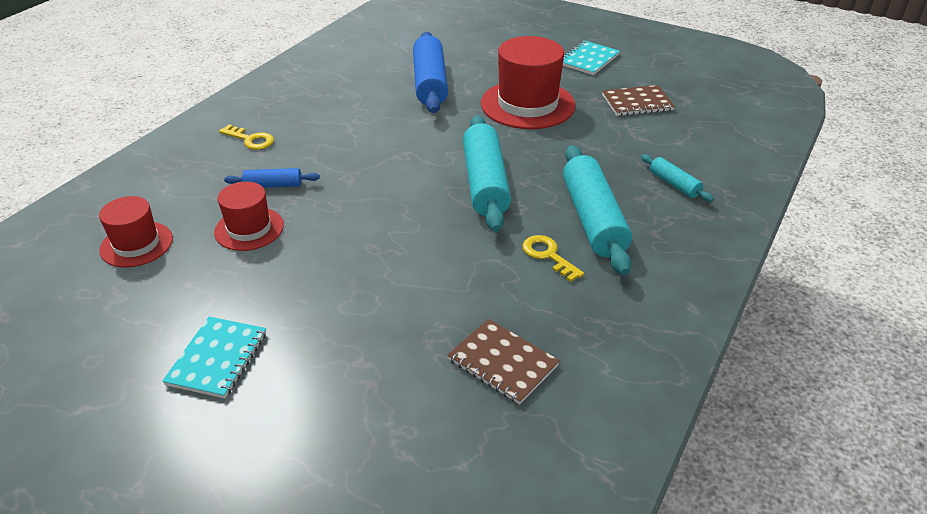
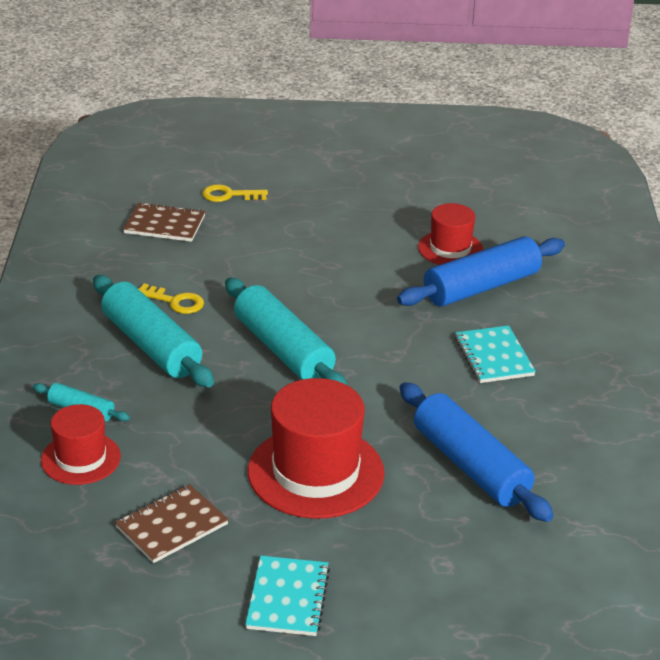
camera: 150 degrees right, 5 degrees down
(136, 244) = (520, 214): red hat -> red hat (81, 458)
(217, 358) = (360, 176): turquoise notebook -> turquoise notebook (494, 357)
(250, 140) = (569, 322): yellow key -> yellow key (229, 195)
(273, 185) = (481, 287): blue rolling pin -> blue rolling pin, size x2.05

